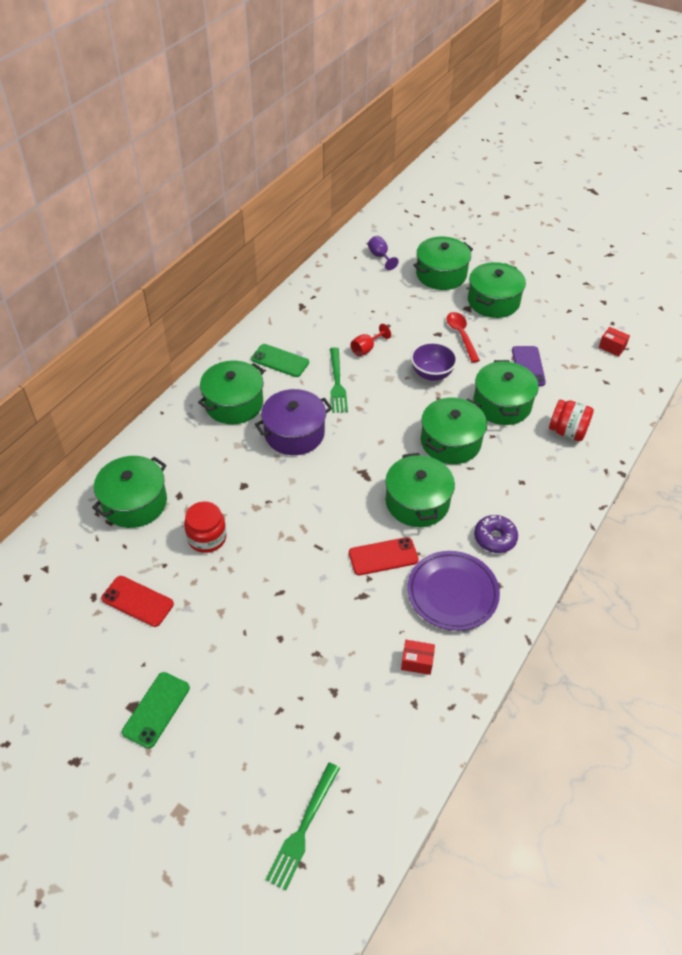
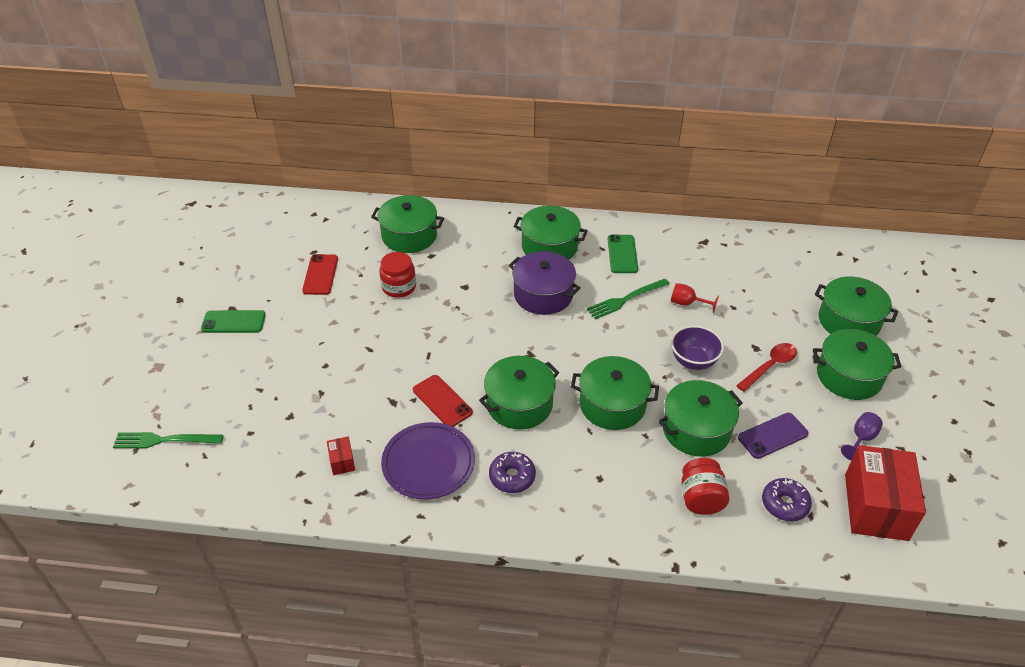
camera: 65 degrees right, 5 degrees down
(380, 257) = (828, 268): purple goblet -> purple goblet (861, 439)
(591, 390) = (784, 504): none -> purple donut
(612, 347) = (876, 507): red box -> red box, size x2.39

